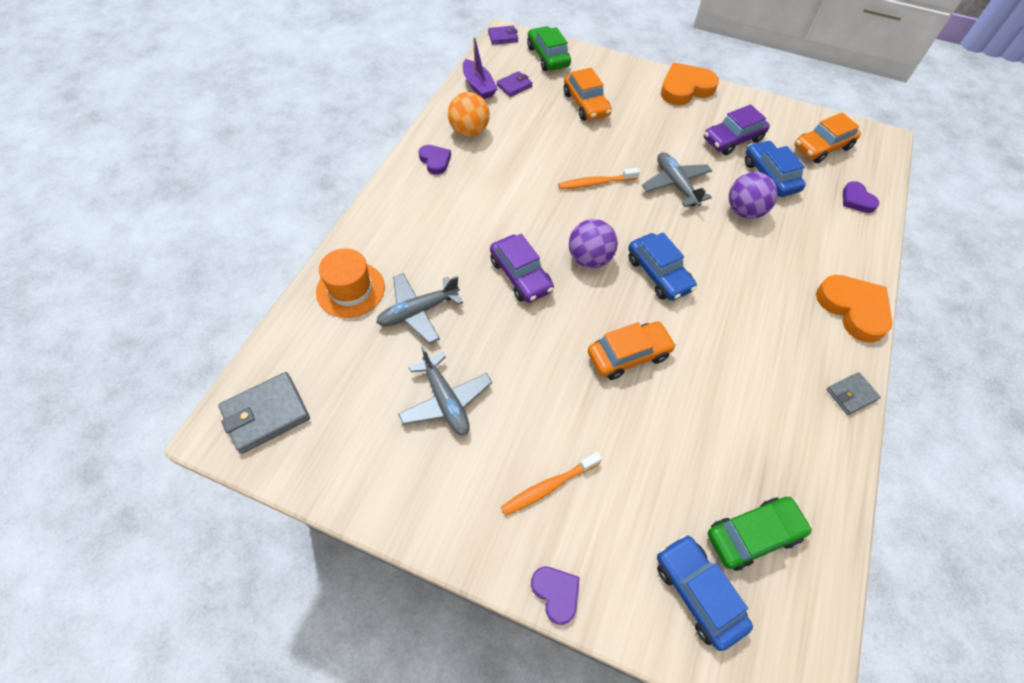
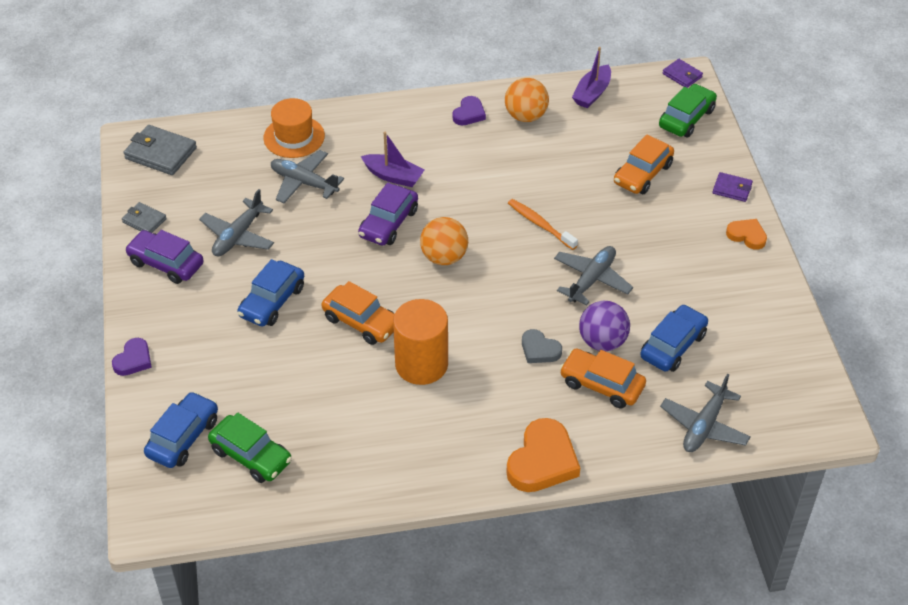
camera: 60 degrees right, 10 degrees down
(466, 244) = (393, 176): none -> purple boat
(514, 86) = (617, 115): purple wallet -> purple wallet (732, 189)
(549, 486) = (209, 322): orange toothbrush -> none
(589, 259) = (444, 257): purple ball -> orange ball
(658, 274) = (466, 308): blue car -> blue car (272, 301)
(685, 88) = (747, 235): orange heart -> orange heart, size x0.56
(706, 336) = (421, 364): none -> orange cylinder
(732, 140) = (701, 299): purple car -> purple car (166, 263)
(732, 251) = (539, 350): none -> grey heart
(822, 147) = (763, 375): orange car -> orange car (601, 385)
(851, 395) = (436, 484): grey wallet -> grey wallet (144, 220)
(856, 200) = (704, 426): purple heart -> grey plane

